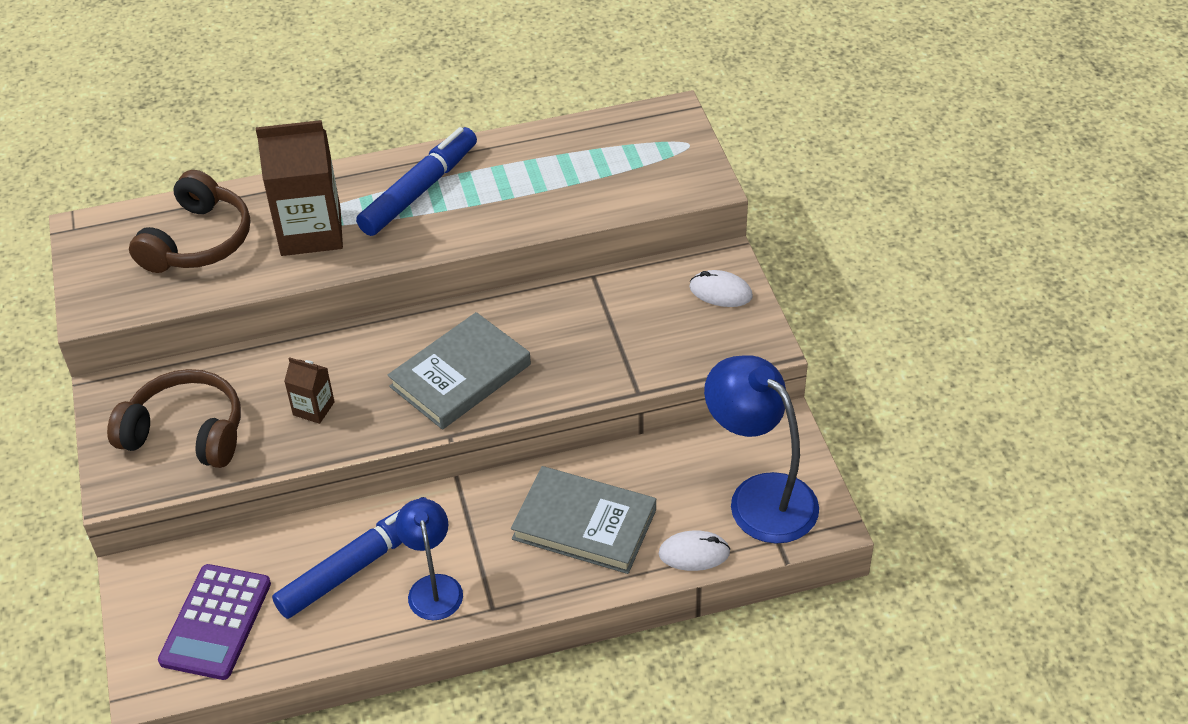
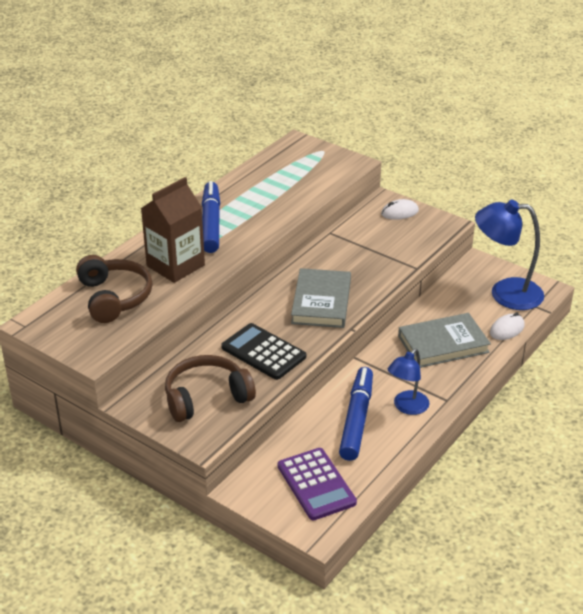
camera: 40 degrees left, 10 degrees down
(313, 408) = (263, 352): brown carton -> black calculator
(433, 587) = (407, 407): blue lamp -> blue lamp turned 90 degrees counterclockwise

